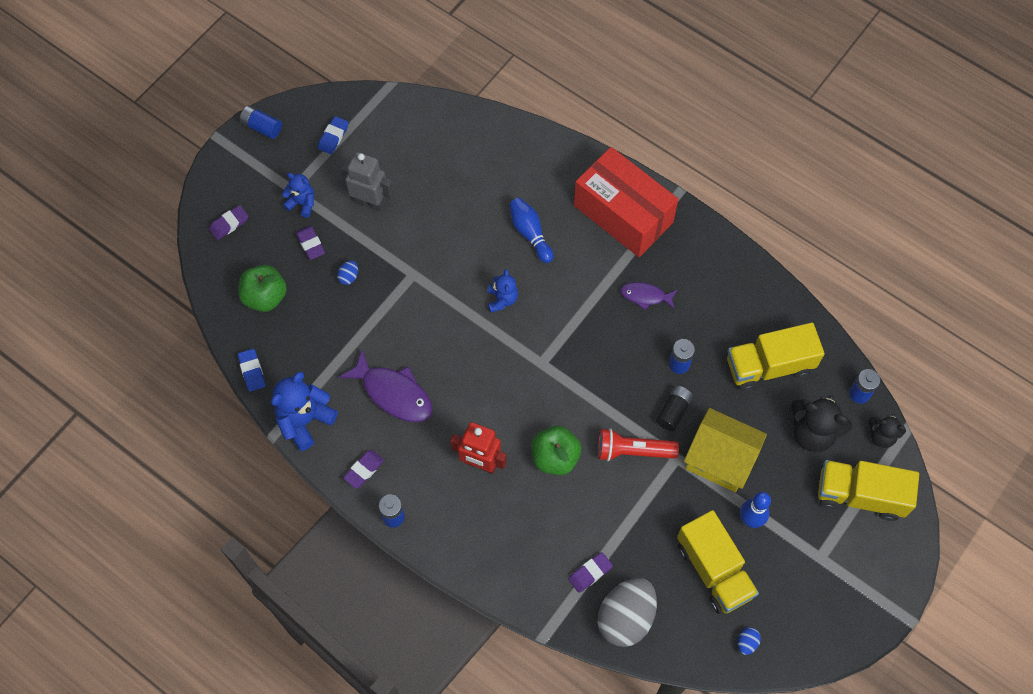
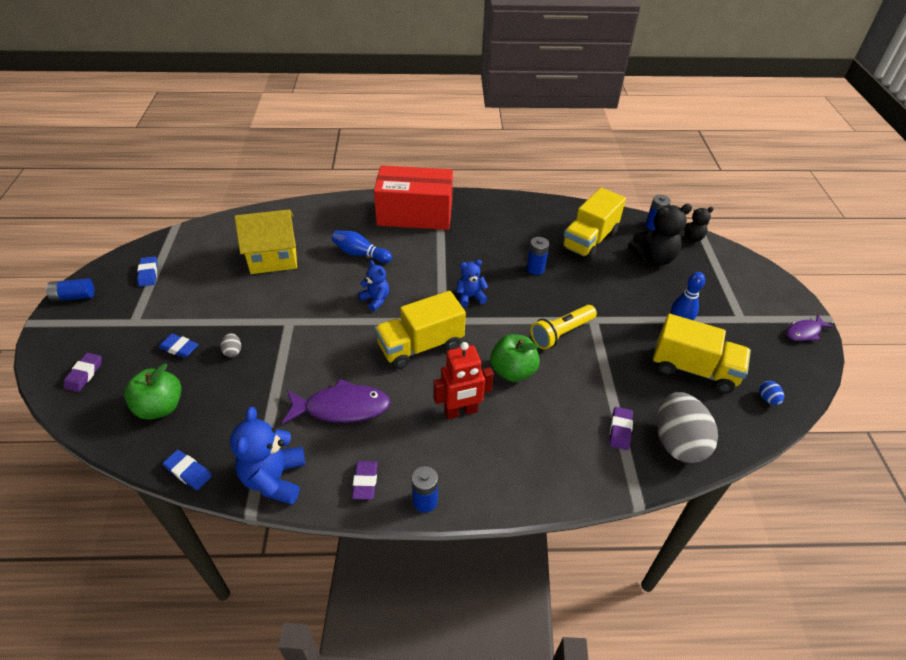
camera: 40 degrees left, 20 degrees down
(302, 203) = (150, 326): blue teddy bear -> blue teddy bear (470, 297)
(310, 244) = (179, 348): purple eraser -> blue eraser
(349, 277) = (233, 351): blue egg -> grey egg
(370, 202) = (214, 296): grey robot -> none
(633, 451) = (561, 333): red flashlight -> yellow flashlight
(645, 296) = (474, 246): purple fish -> purple fish (804, 332)
(673, 411) = (561, 295): black battery -> none
(720, 459) = (620, 304): yellow house -> yellow house (273, 258)
(860, 495) = (718, 272): yellow truck -> yellow truck (420, 346)

